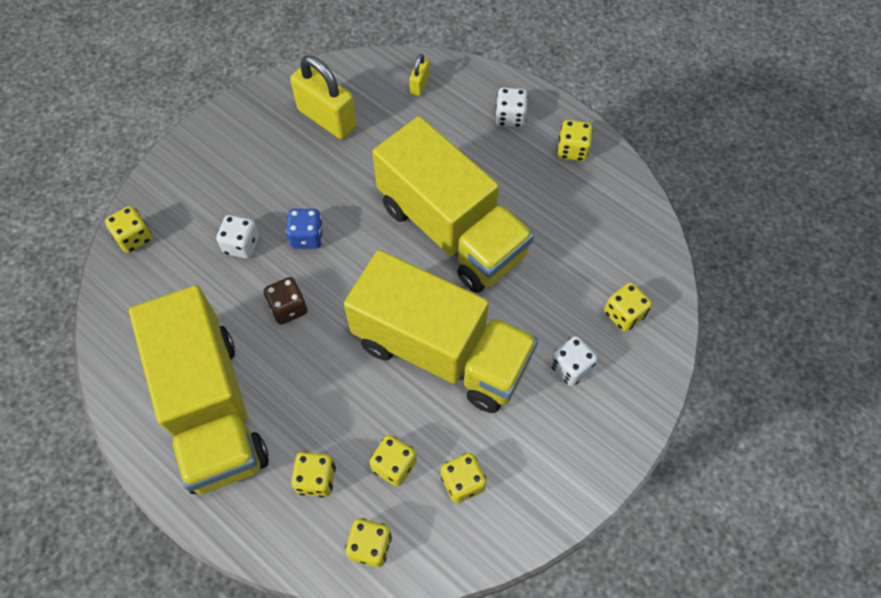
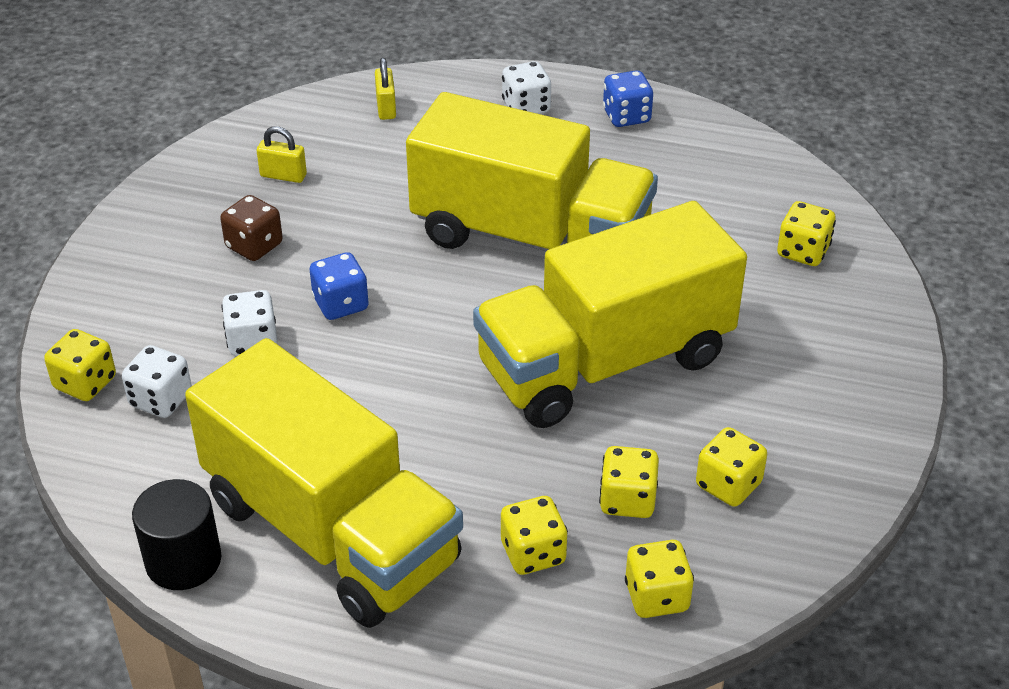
camera: 25 degrees left, 20 degrees down
(122, 392) = (183, 561): none -> black cylinder
(288, 308) = (366, 386): brown dice -> brown dice (254, 246)
(327, 118) = (283, 176): yellow padlock -> yellow padlock, size x0.48
(441, 351) = (605, 362): yellow truck -> yellow truck turned 150 degrees clockwise
(570, 367) = (777, 323): white dice -> white dice (161, 399)
(572, 150) = (626, 116): yellow dice -> blue dice

